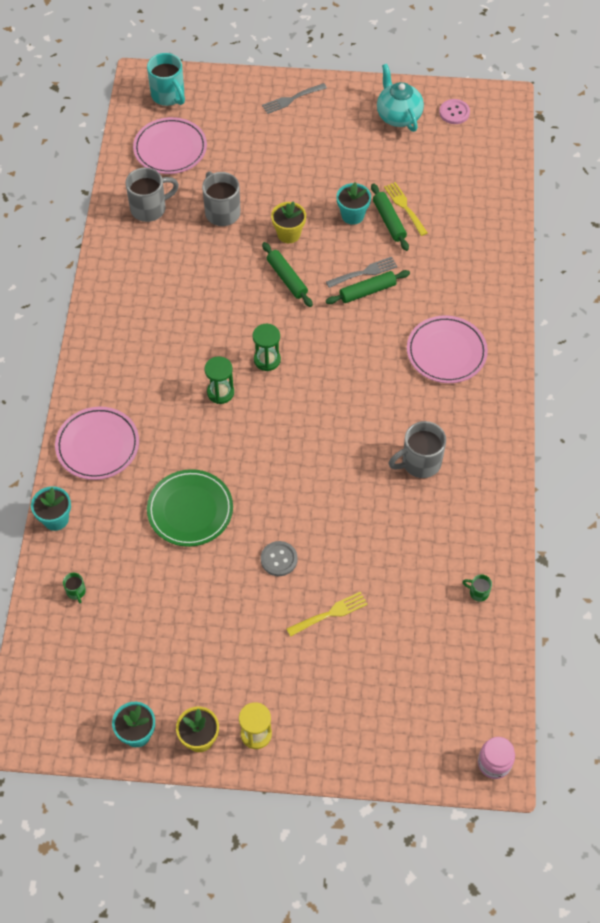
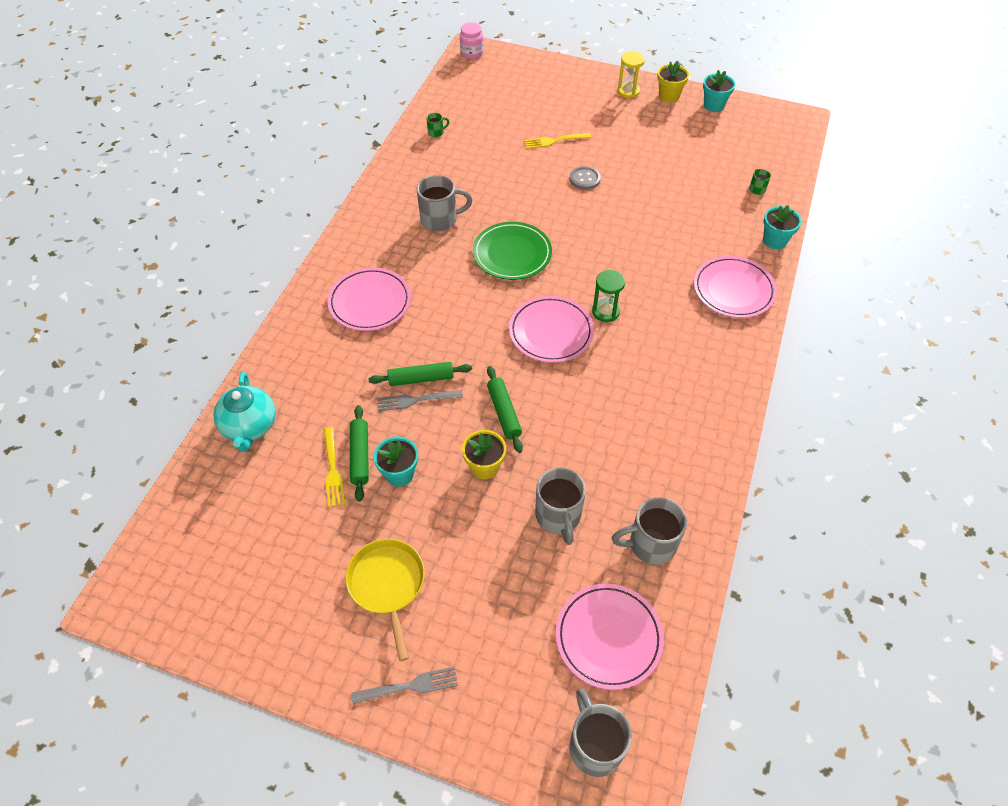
camera: 165 degrees left, 5 degrees down
(168, 95) = (595, 745): turquoise mug -> grey mug
(190, 510) = (653, 224): green plate -> green plate (512, 254)
(267, 360) = (551, 332): green hourglass -> pink plate
(330, 146) = (387, 584): none -> yellow pan
(398, 116) = (273, 613): turquoise teapot -> turquoise teapot (250, 427)
(454, 112) = (196, 599): pink button -> none
(478, 592) = (436, 132): green mug -> green mug turned 60 degrees counterclockwise

